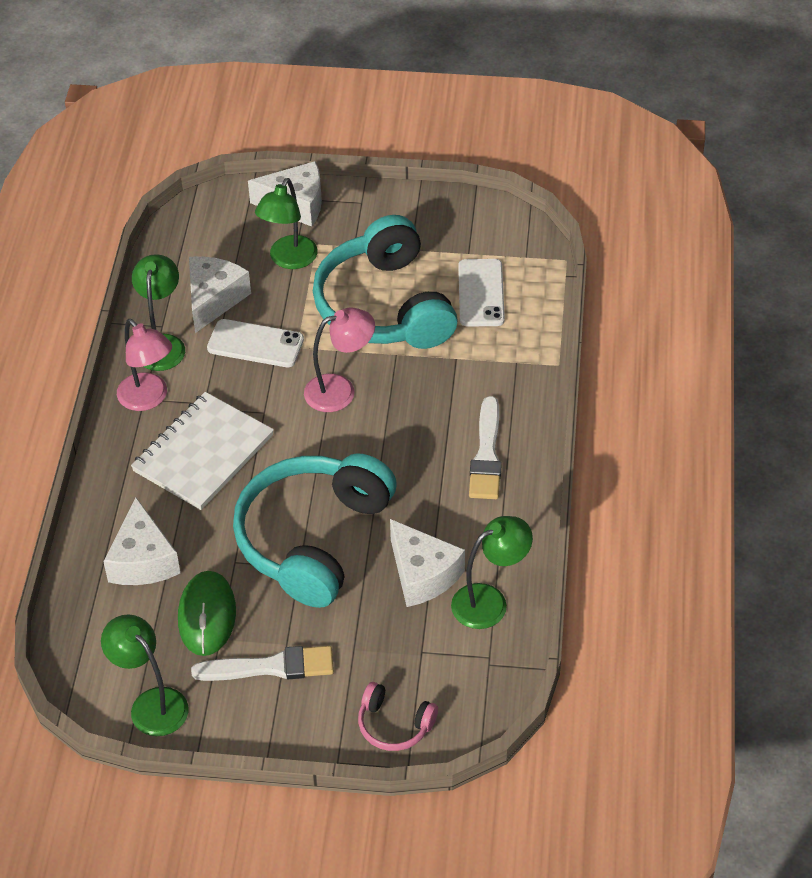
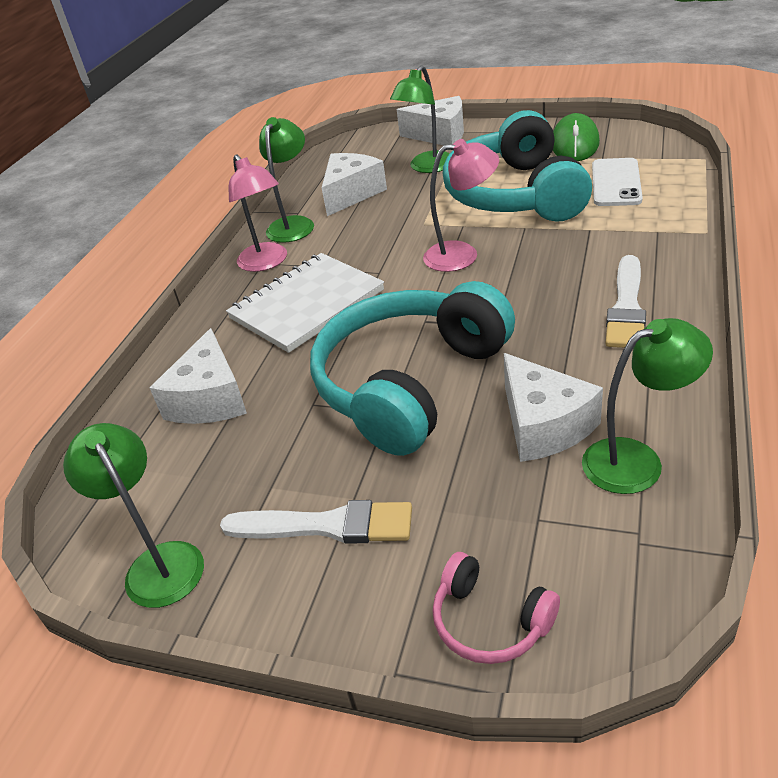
camera: 15 degrees right, 10 degrees down
(207, 616) = (263, 460): green mouse -> green mouse (575, 144)
(255, 344) = (382, 222): white phone -> none

